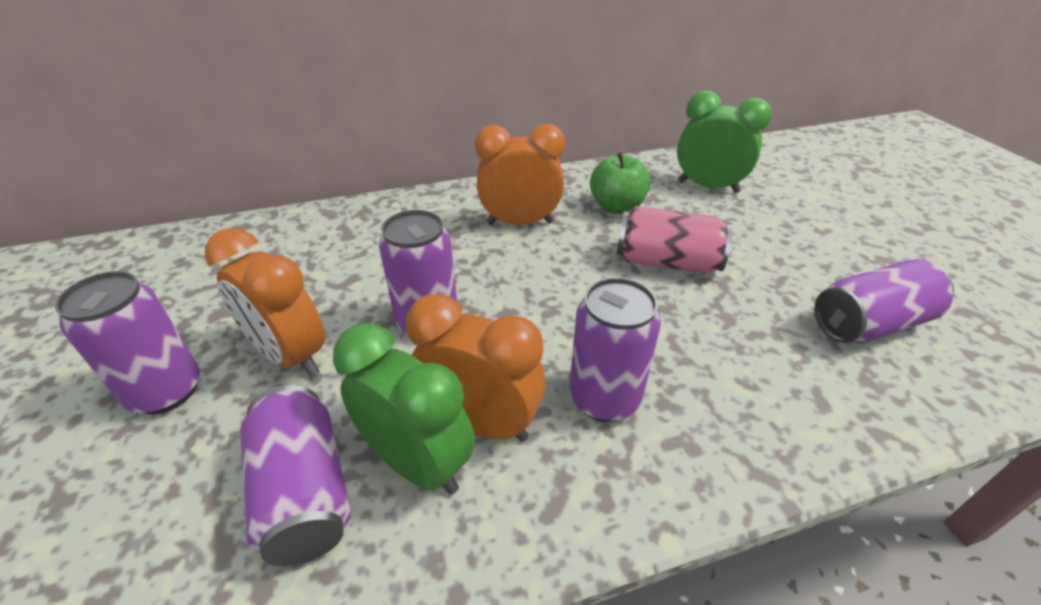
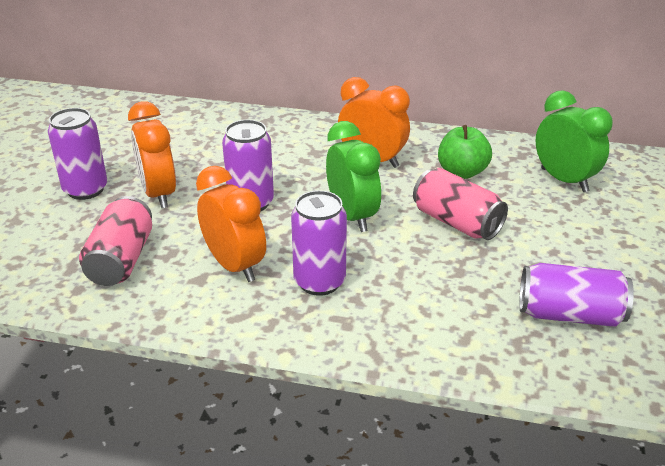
camera: 30 degrees right, 5 degrees down
(304, 491) = (121, 260): purple can -> pink can
(417, 463) = (185, 270): green clock -> green clock (352, 216)

